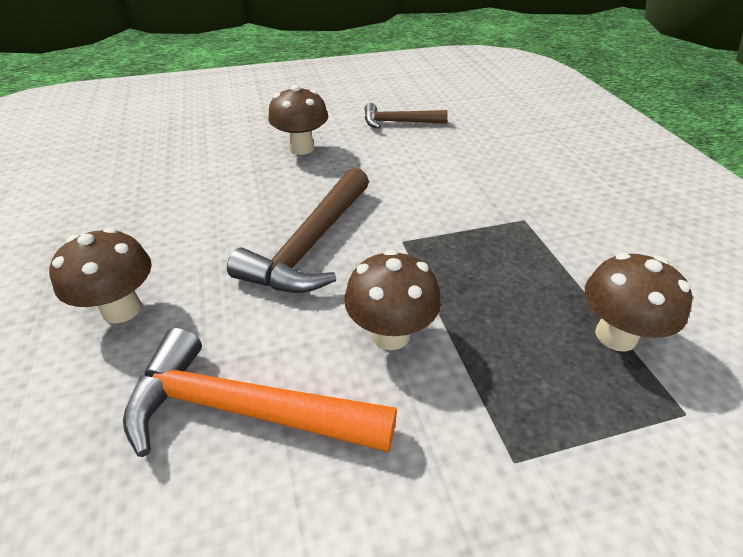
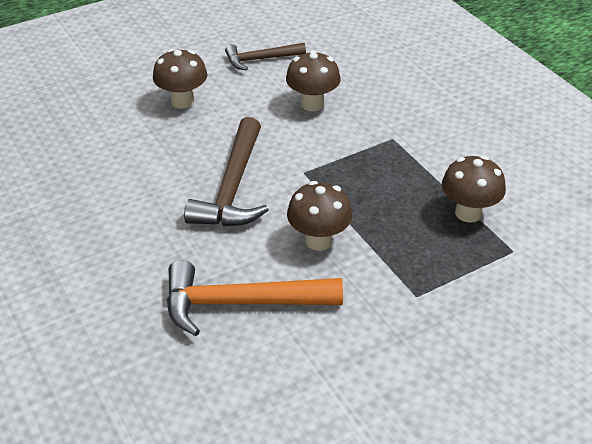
camera: 15 degrees left, 0 degrees up
(122, 309) = (113, 261): brown mushroom -> brown mushroom (312, 104)

